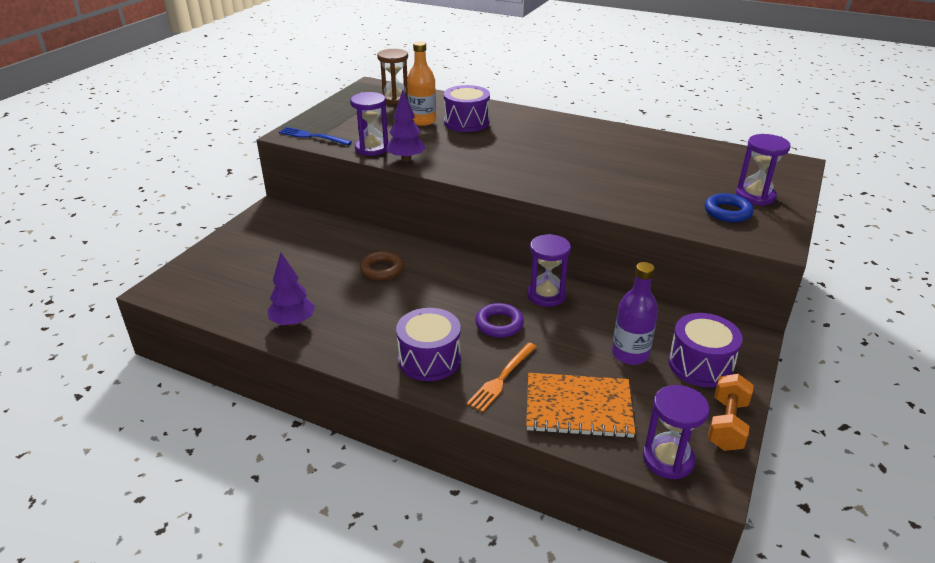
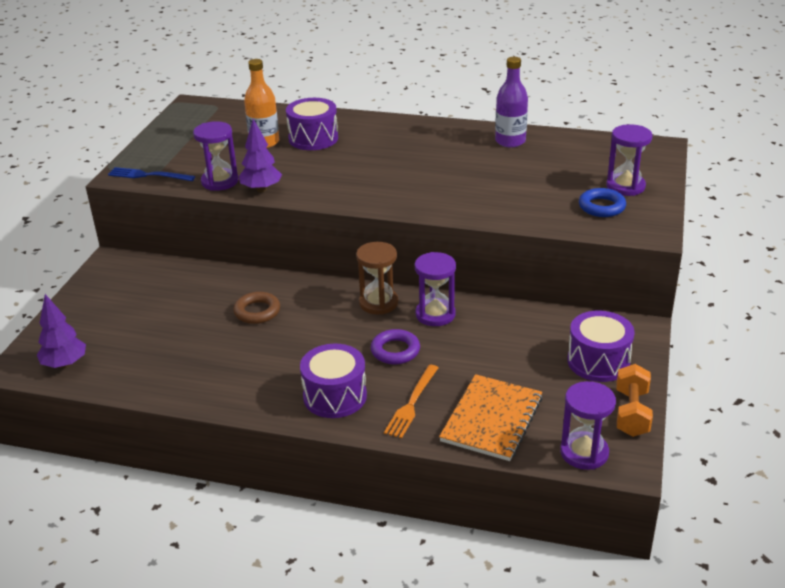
camera: 10 degrees left, 0 degrees up
(293, 322) = (181, 380): purple tree -> purple tree (65, 364)
(395, 99) = (225, 119): brown hourglass -> brown hourglass (378, 303)
(578, 407) = (492, 419): orange notebook -> orange notebook turned 60 degrees counterclockwise
(630, 354) = (530, 361): purple bottle -> purple bottle (510, 141)

